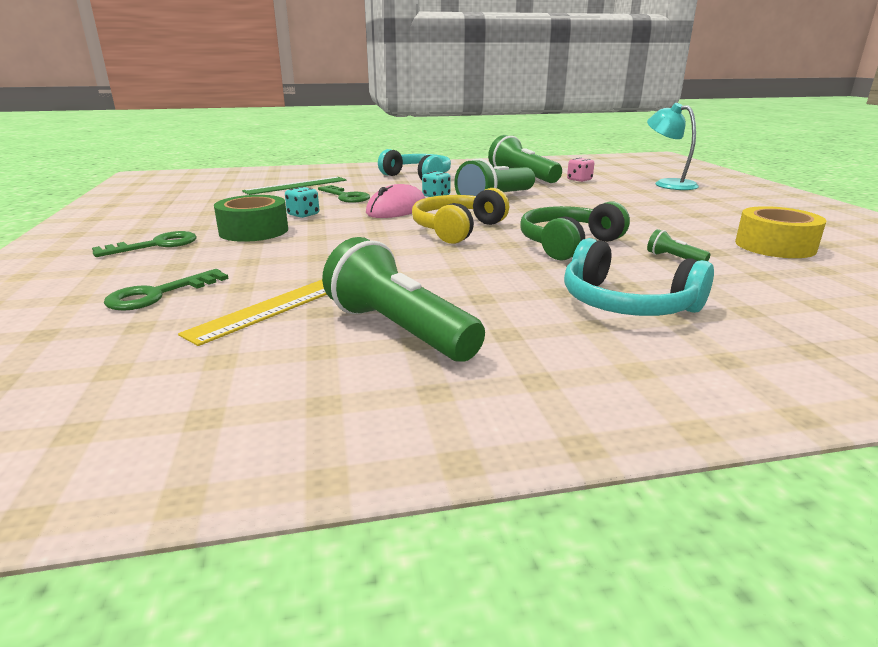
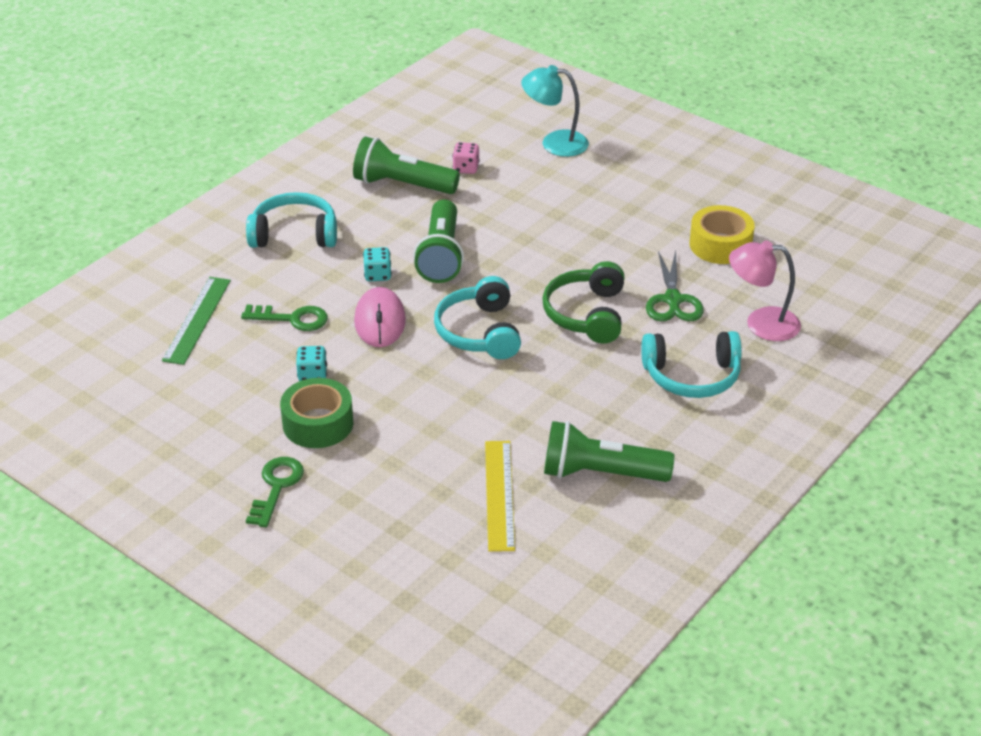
camera: 40 degrees left, 15 degrees up
(158, 294) = (402, 531): green key -> none
(457, 229) = (480, 332): yellow headphones -> turquoise headphones
(674, 258) = (673, 300): green flashlight -> green scissors
(773, 297) = (761, 323): none -> pink lamp

